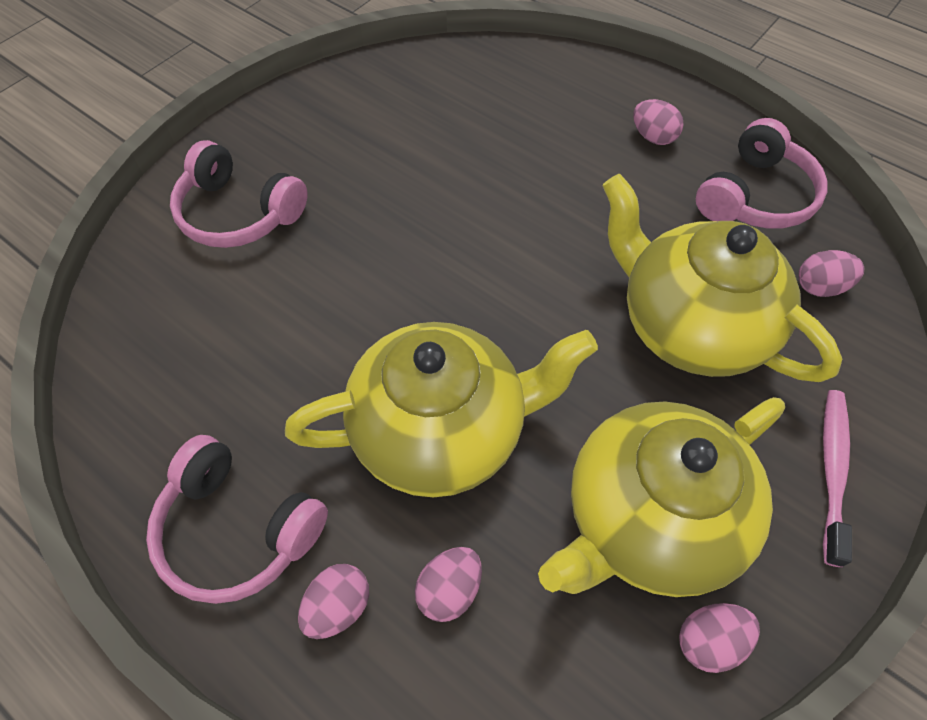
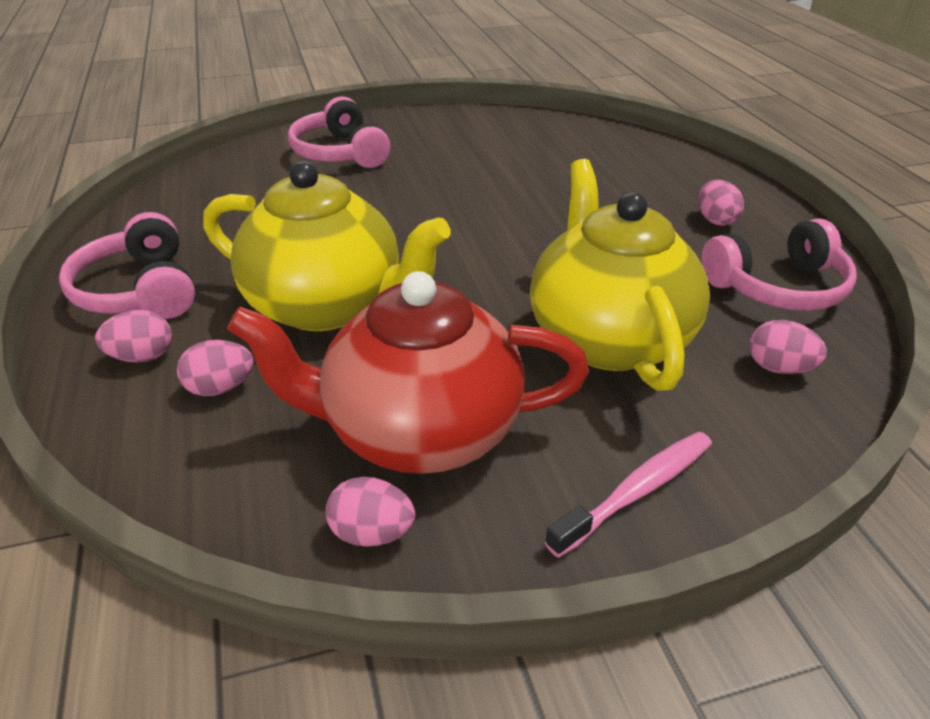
camera: 35 degrees right, 20 degrees down
(648, 519) = (419, 430): yellow teapot -> red teapot

